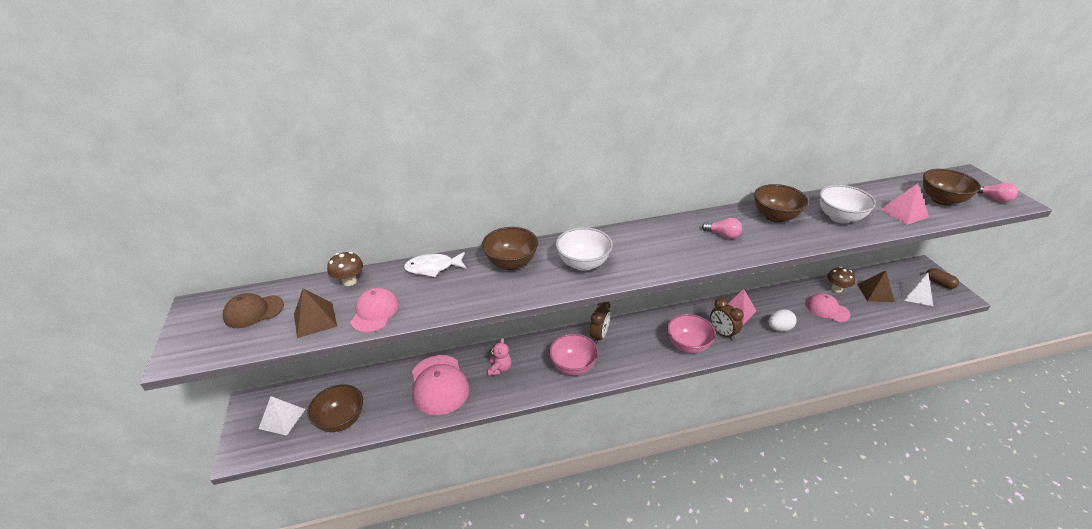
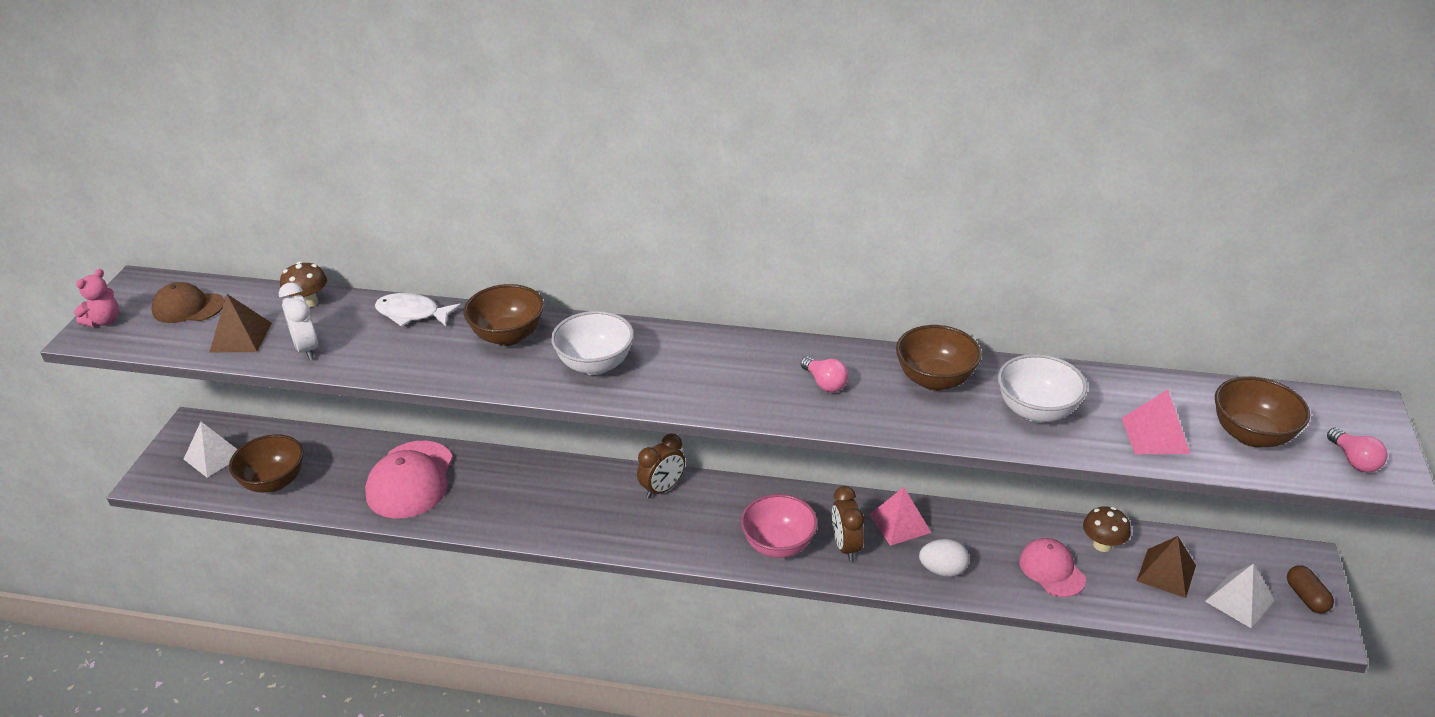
camera: 25 degrees right, 0 degrees up
(375, 312) = (307, 348): pink cap -> white clock
(500, 368) = (498, 486): pink teddy bear -> pink teddy bear (104, 321)
(573, 366) = (594, 516): pink bowl -> none

